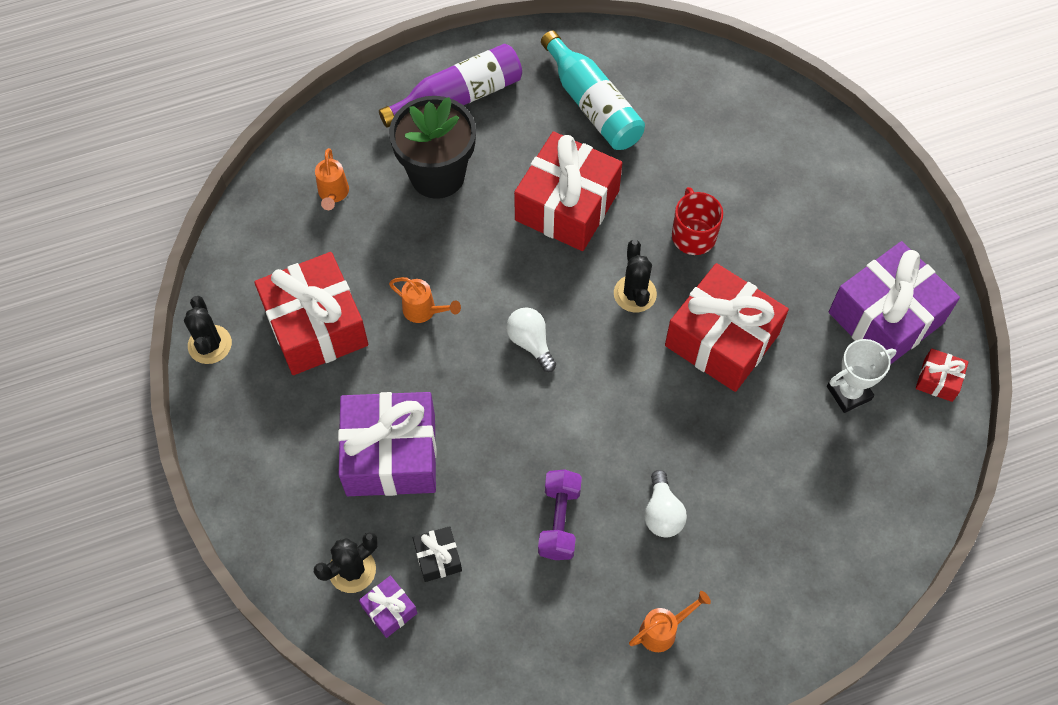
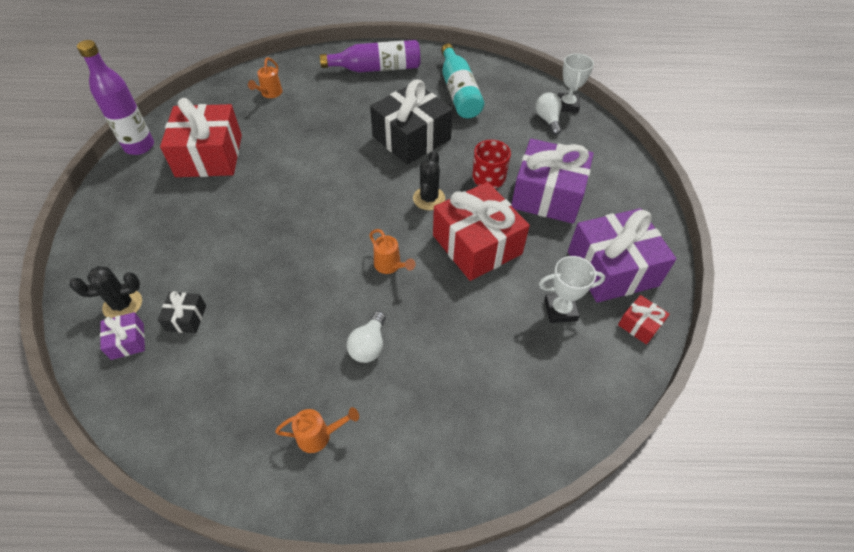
camera: 20 degrees right, 10 degrees down
(210, 344) = (139, 146): black cactus -> purple bottle
(391, 455) = (202, 242): purple gift -> purple gift (547, 195)
(424, 311) = (282, 167): orange watering can -> orange watering can (390, 266)
(437, 175) = (339, 101): black flower pot -> none
(530, 342) = (340, 205): white light bulb -> white light bulb (548, 120)
(559, 521) = (288, 324): purple dumbbell -> none
(567, 205) = (411, 138): red gift -> black gift
(744, 81) = (567, 105): none -> white trophy

